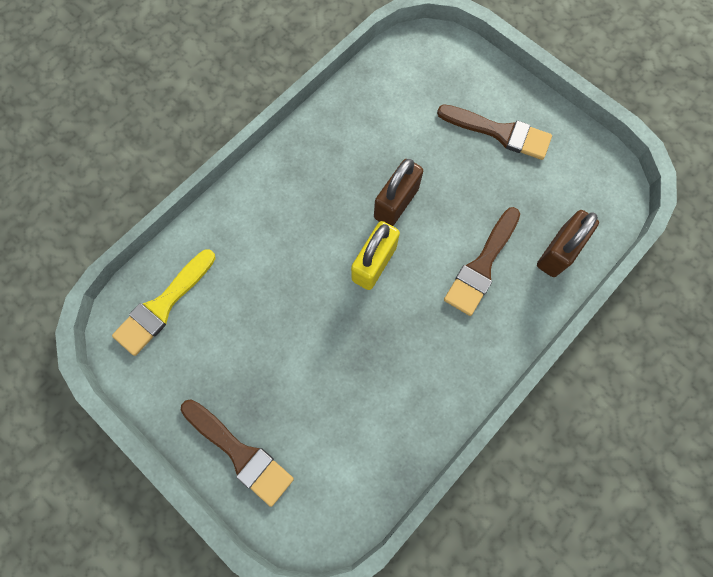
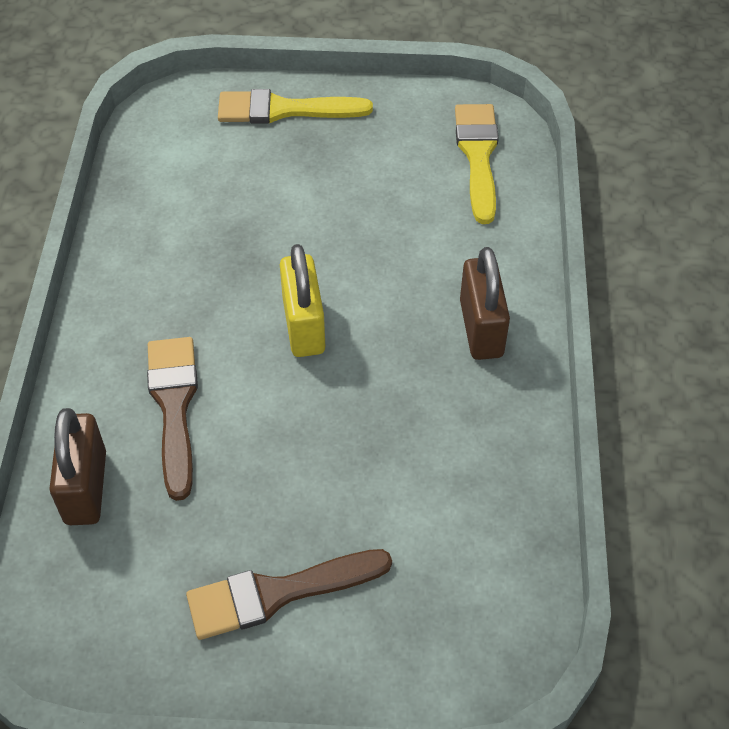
camera: 140 degrees right, 20 degrees down
(240, 453) = (285, 110): brown brush -> yellow brush
(396, 203) = (337, 403): brown padlock -> brown padlock (481, 328)

